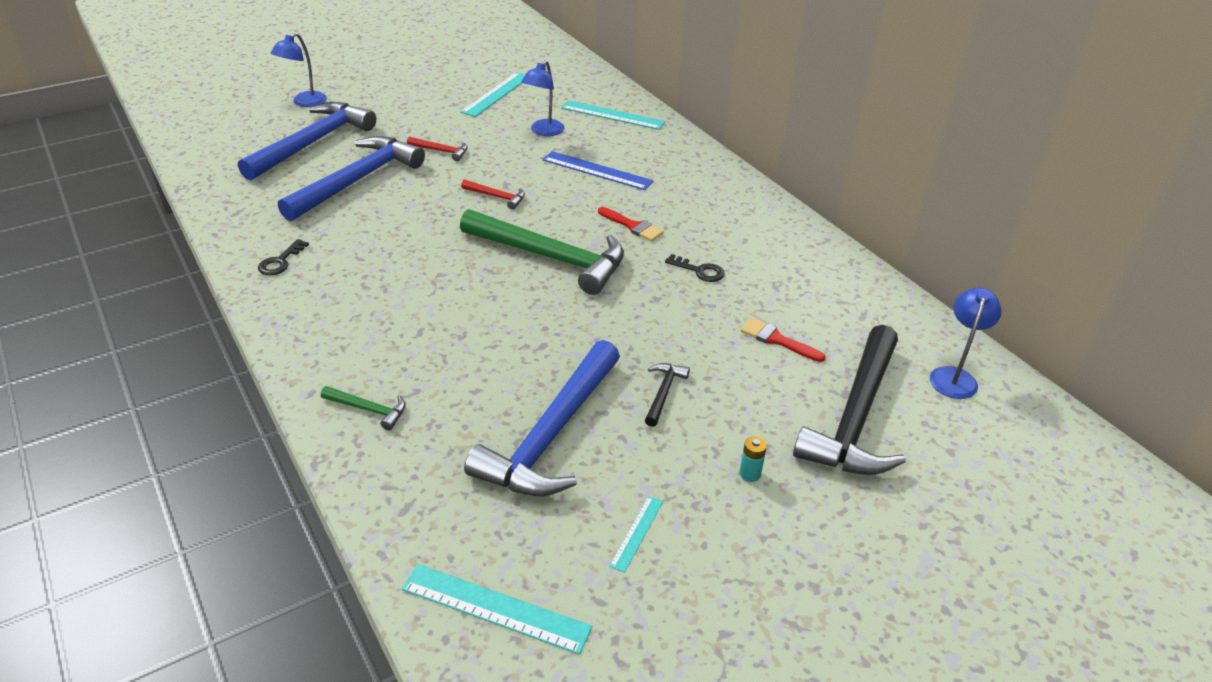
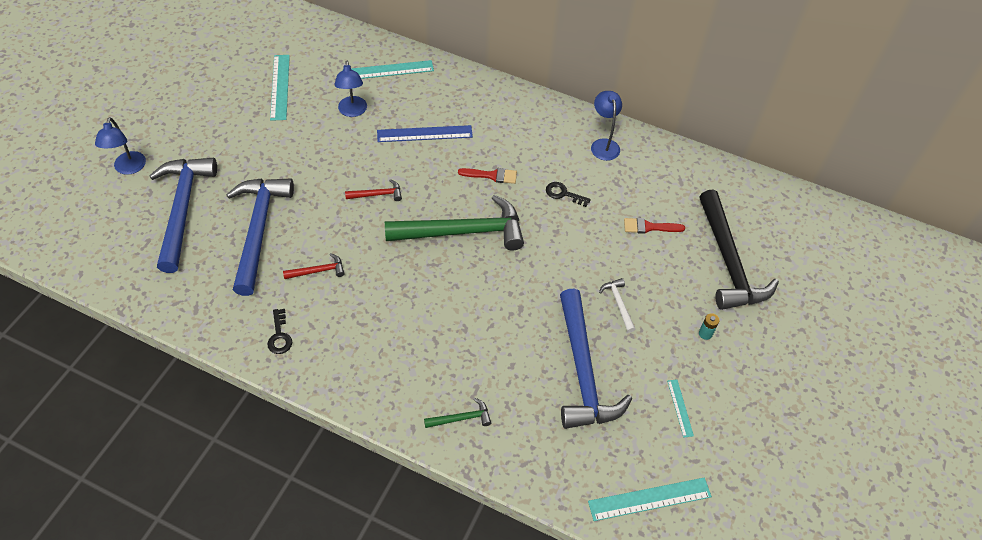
camera: 35 degrees left, 15 degrees up
(441, 151) = (294, 169): red hammer -> red hammer (318, 271)
(663, 393) = (618, 303): black hammer -> white hammer
(699, 271) = (563, 194): black key -> black key turned 150 degrees counterclockwise
(954, 376) = (756, 203): blue lamp -> blue lamp (603, 144)

